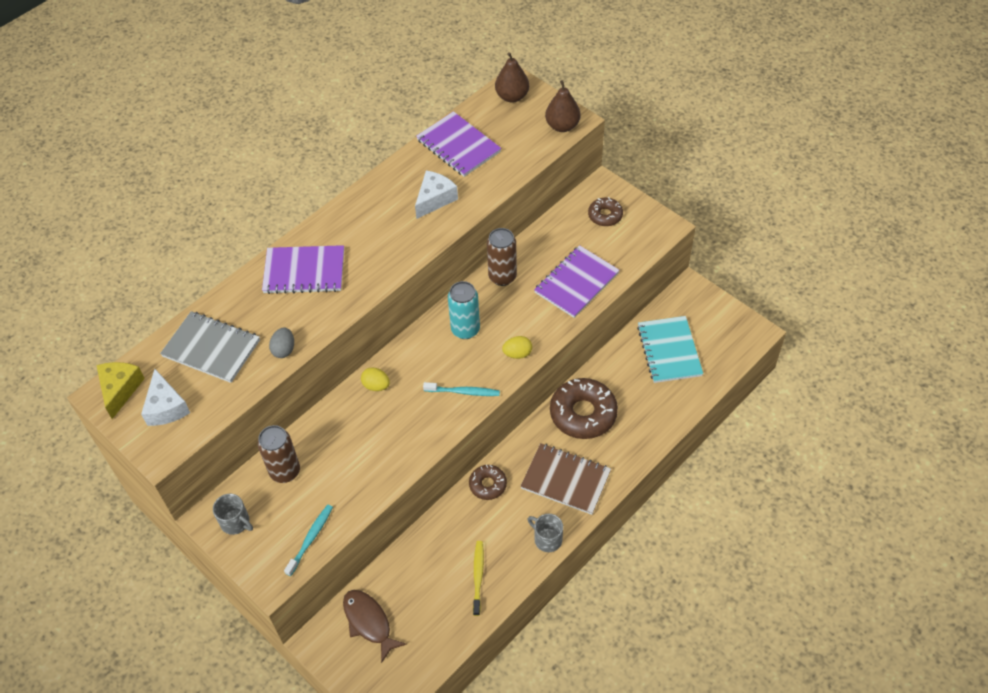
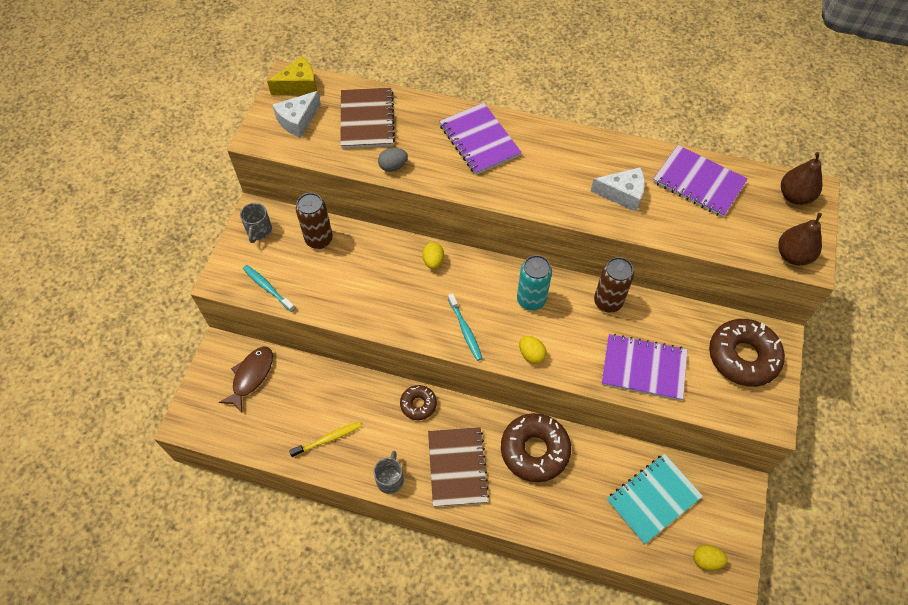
camera: 60 degrees right, 5 degrees up
(211, 348) = (367, 120): grey notebook -> brown notebook
(310, 539) = (267, 288): turquoise toothbrush -> turquoise toothbrush turned 135 degrees counterclockwise
(458, 146) = (698, 182): purple notebook -> purple notebook turned 75 degrees counterclockwise
(605, 215) = (743, 357): brown donut -> brown donut, size x1.84
(734, 342) = (706, 560): none -> yellow egg

